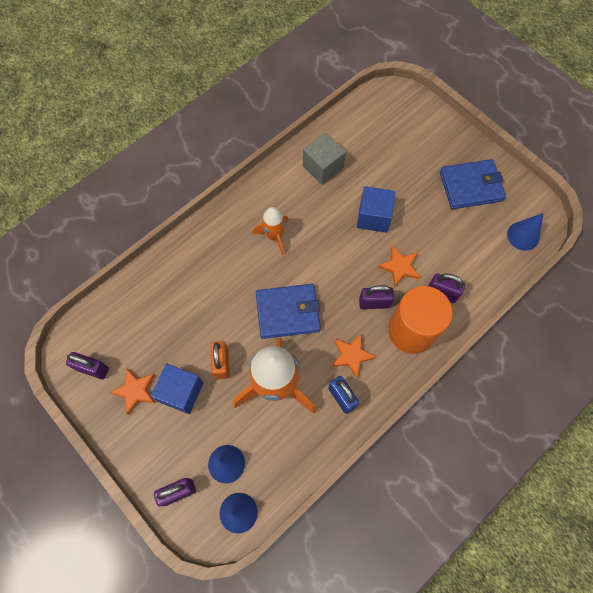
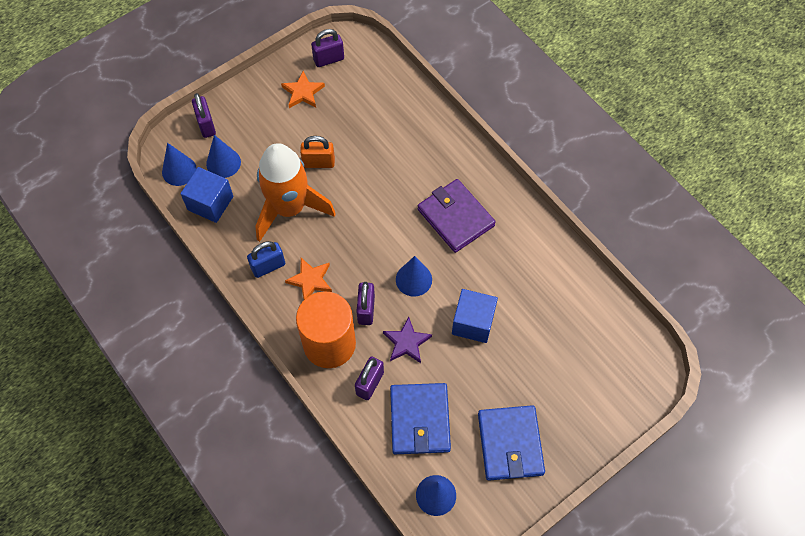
camera: 95 degrees right, 5 degrees down
(93, 369) = (329, 59): purple padlock -> purple padlock turned 45 degrees clockwise
(181, 392) = (296, 128): blue cube -> blue cube (210, 203)
(274, 236) = (455, 217): orange rocket -> purple wallet
(288, 312) = (365, 224): blue wallet -> blue wallet (420, 420)
(323, 167) = (543, 274): grey cube -> none
(339, 266) = (413, 279): none -> blue cone
(399, 267) = (406, 342): orange star -> purple star

